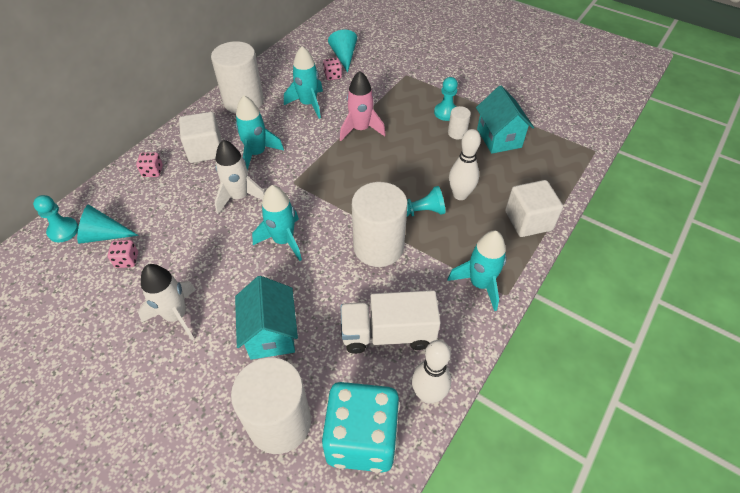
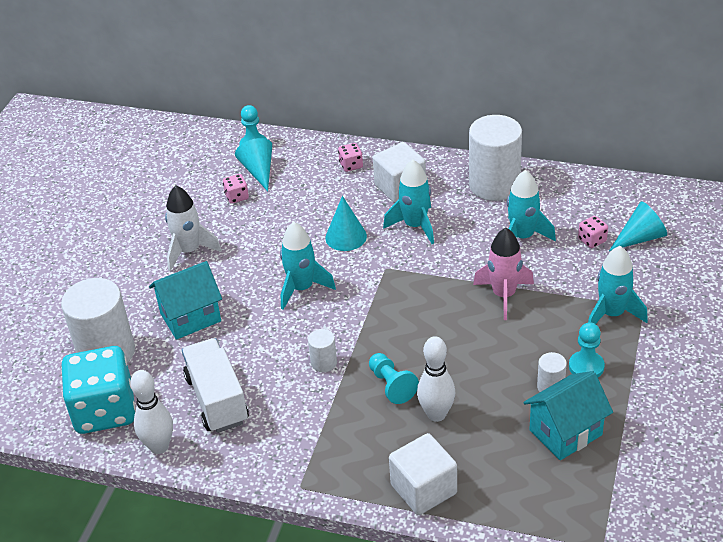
camera: 75 degrees right, 10 degrees down
(239, 197) = (346, 237): white rocket -> turquoise cone
(378, 247) = (324, 363): white cylinder -> white cylinder, size x0.45
(480, 284) = (306, 460): turquoise rocket -> turquoise rocket (612, 314)

